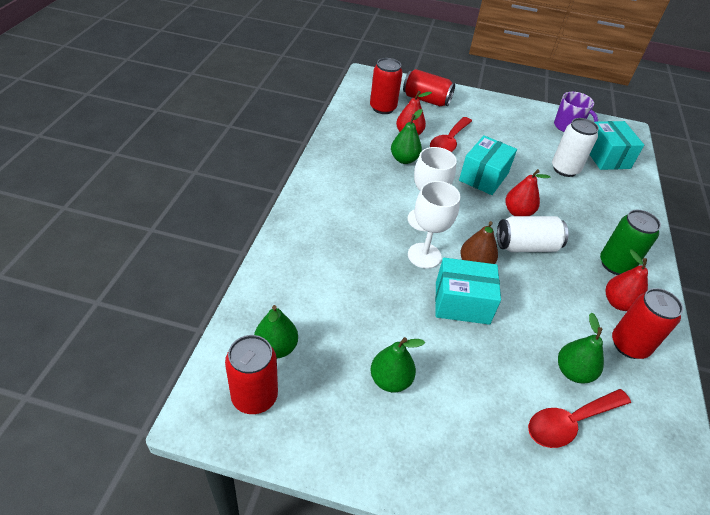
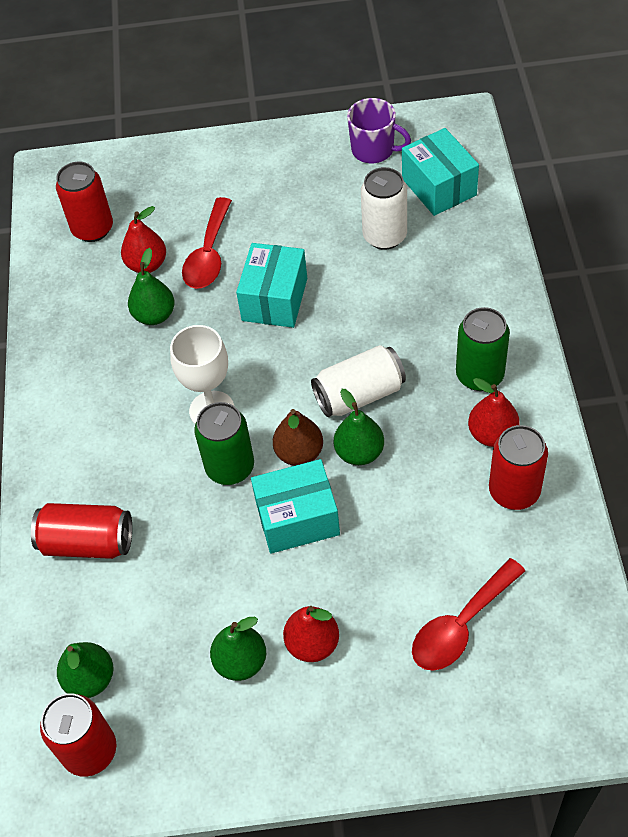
camera: 10 degrees left, 10 degrees up
(424, 255) = (230, 467): white goblet -> green can
(426, 100) = (152, 184): red can -> red can (87, 542)
(518, 212) = (335, 342): red pear -> red pear (312, 643)
(573, 372) = (453, 557): green pear -> green pear (359, 452)

